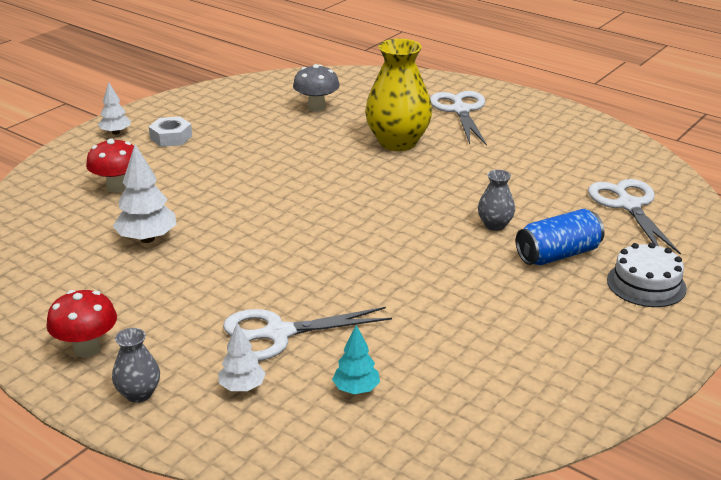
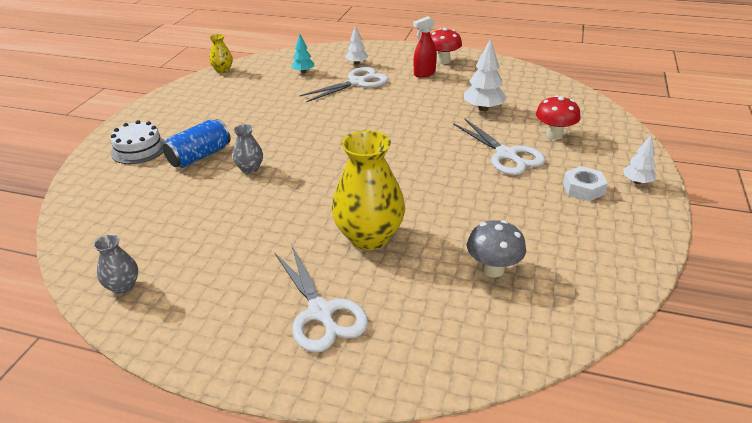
camera: 160 degrees right, 5 degrees up
(139, 394) = (400, 53): grey vase -> grey vase (123, 286)
(153, 325) = (424, 74): none -> red spray bottle
(517, 442) = (223, 70): none -> yellow vase
(628, 205) = (133, 212): white scissors -> white scissors (506, 155)

